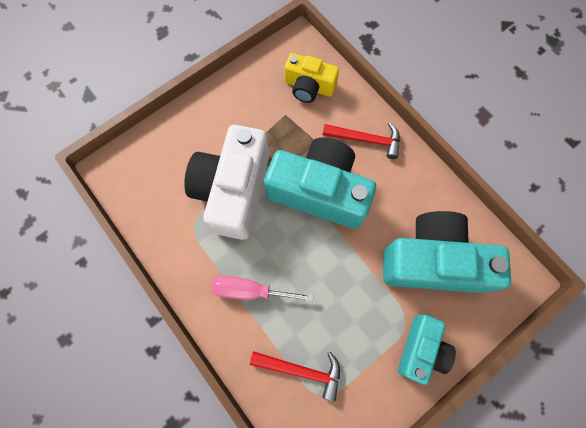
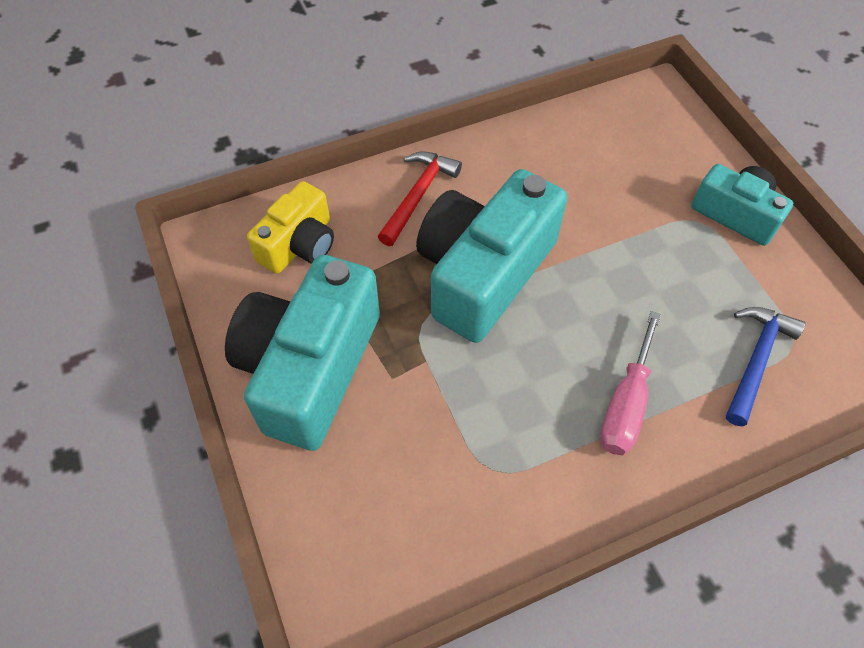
camera: 75 degrees left, 15 degrees down
(234, 190) = (448, 393): white camera -> none
(301, 370) = (755, 360): red hammer -> blue hammer
(432, 261) = (618, 171): turquoise camera -> turquoise camera (310, 368)

